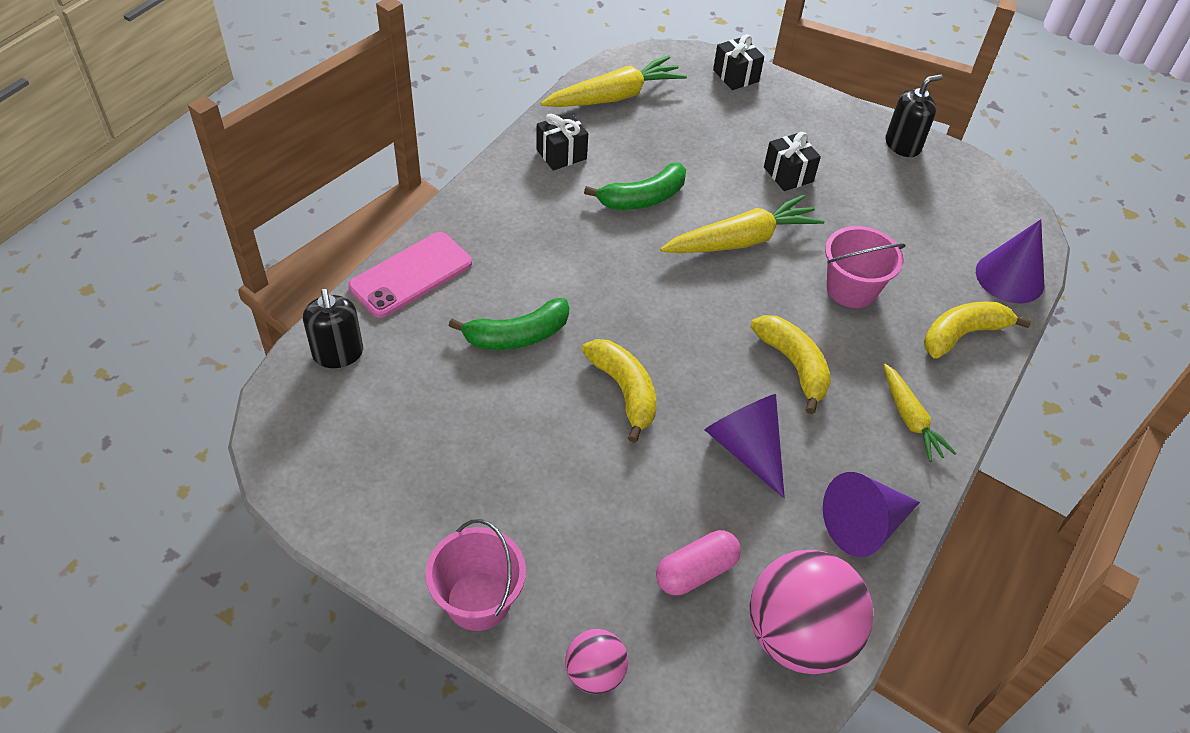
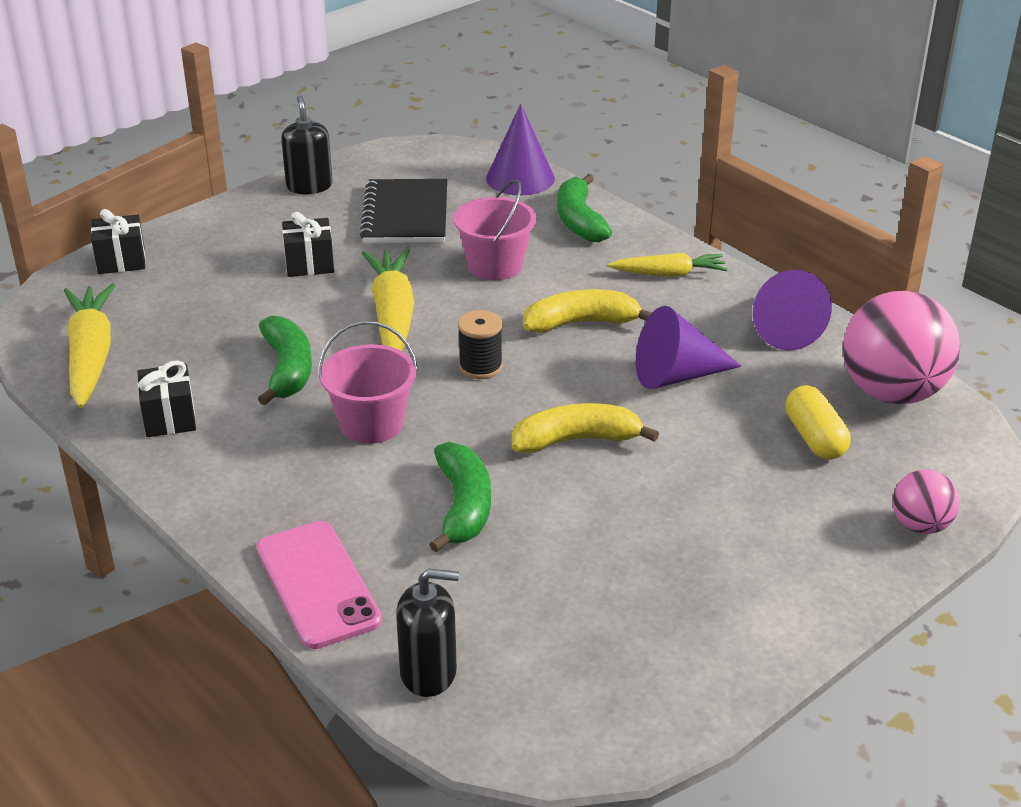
camera: 70 degrees left, 15 degrees down
(478, 601) = (827, 595): pink bucket -> pink bucket (371, 424)
(696, 571) = (815, 438): pink capsule -> yellow capsule
(697, 309) = (480, 367): none -> black spool
(896, 214) = (406, 215): none -> black notebook
(962, 334) = (579, 221): yellow banana -> green banana

